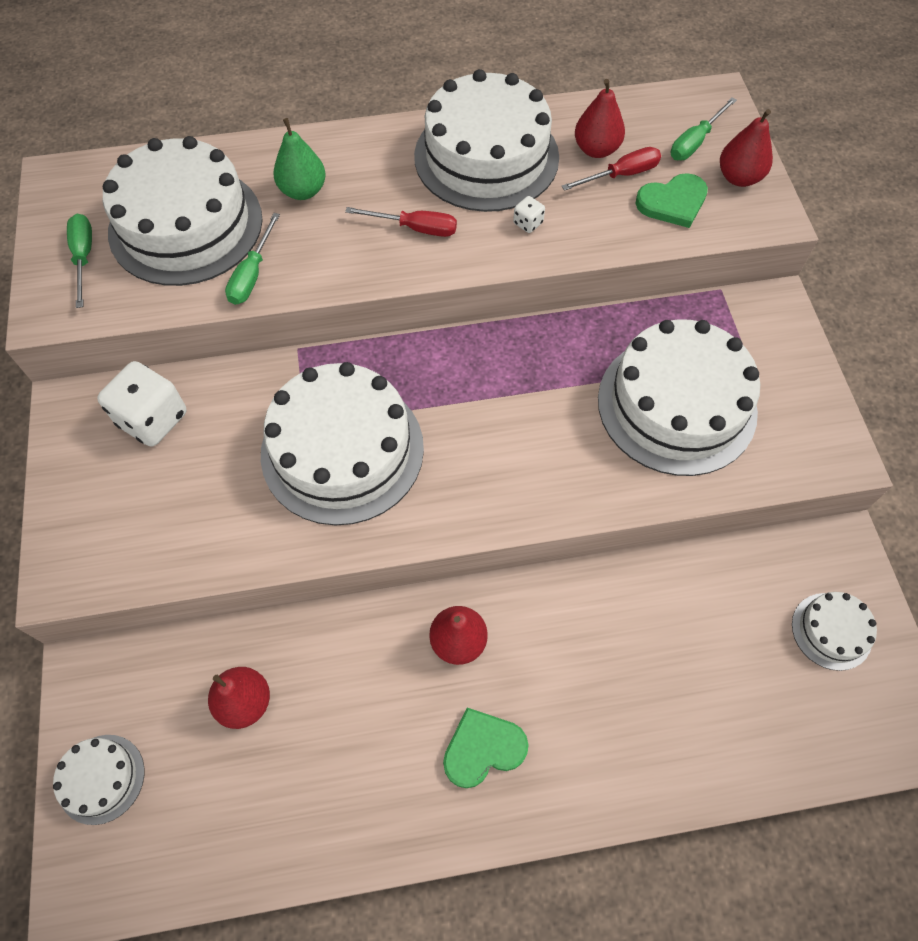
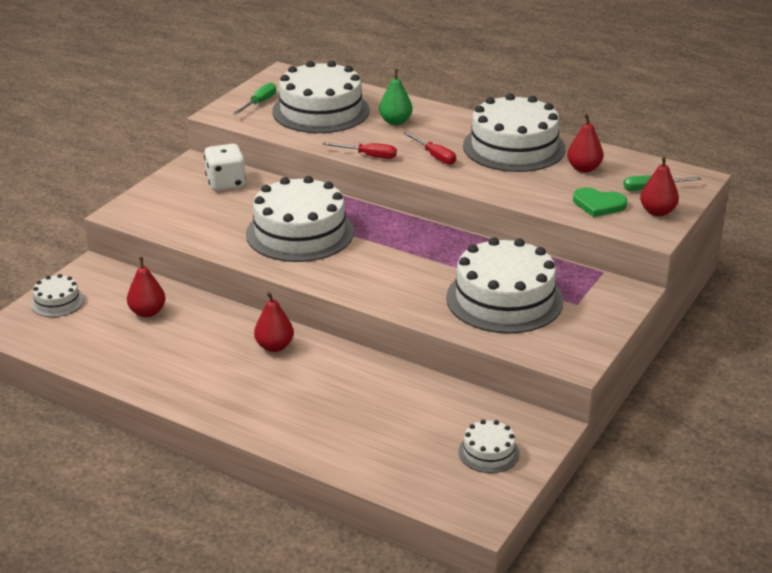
camera: 40 degrees right, 30 degrees down
(252, 275) = (328, 139): green screwdriver -> none
(483, 748) = (235, 386): green heart -> none
(528, 223) = (499, 178): white dice -> none
(621, 175) = (583, 183): red screwdriver -> red screwdriver (368, 156)

